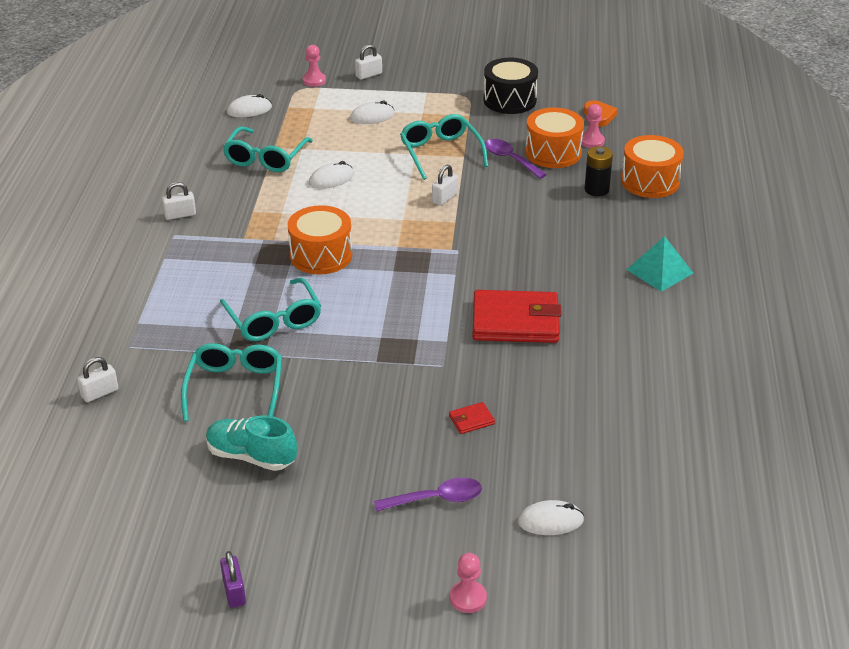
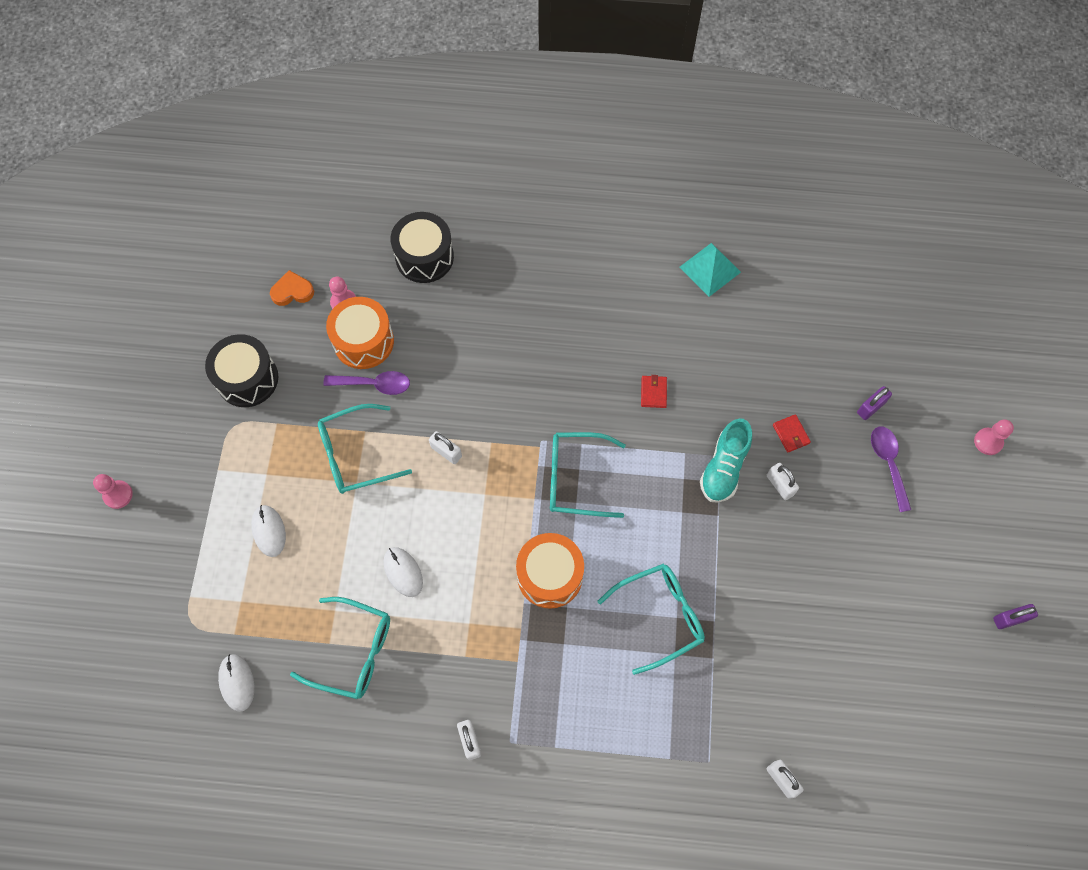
camera: 90 degrees left, 30 degrees up
(235, 388) = (764, 644): turquoise glasses -> turquoise glasses (575, 478)
(251, 456) = (855, 620): turquoise shoe -> turquoise shoe (723, 468)
(314, 80) = (171, 605): pink pawn -> pink pawn (118, 495)
(369, 75) = (166, 538): white padlock -> white padlock (780, 485)
(509, 489) = (870, 407): none -> purple padlock
(510, 159) = (374, 384): purple spoon -> purple spoon turned 135 degrees counterclockwise
(515, 321) = (653, 392): red wallet -> red wallet, size x0.41
(550, 521) = (901, 379): white mouse -> none
(596, 190) = (437, 306): black battery -> none
(650, 181) = (424, 257): orange drum -> black drum
(659, 271) = (574, 266): turquoise pyramid -> turquoise pyramid (710, 269)

